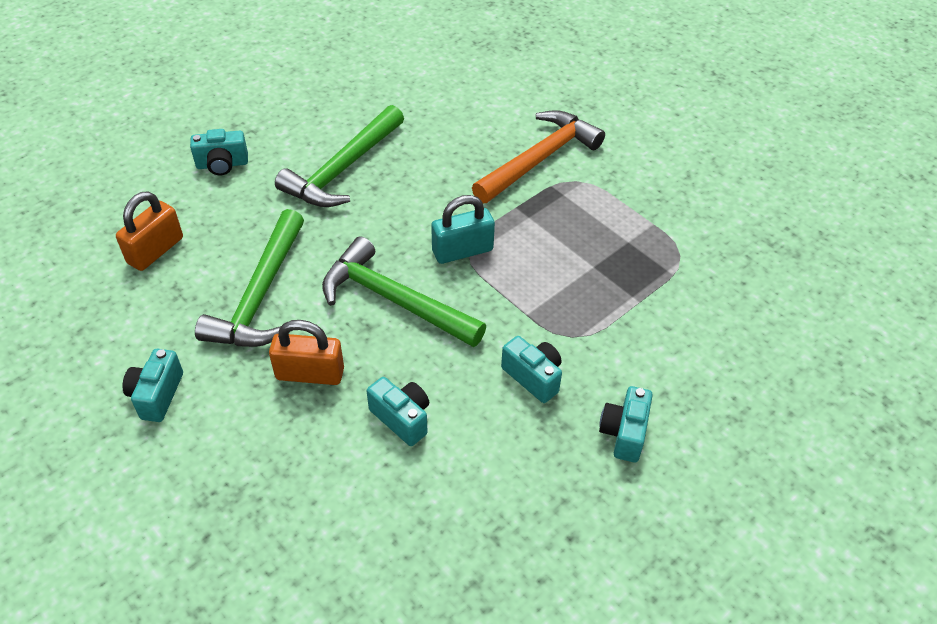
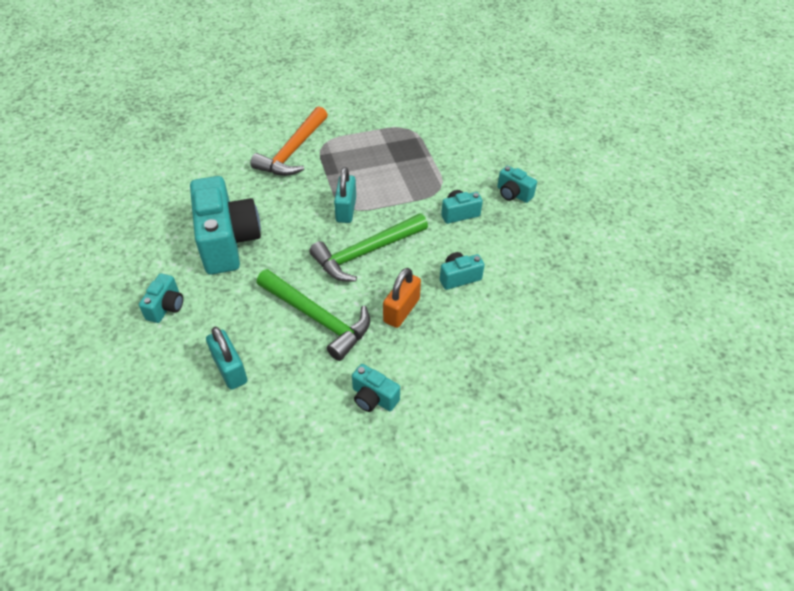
camera: 65 degrees left, 0 degrees up
(155, 250) = (230, 369): orange padlock -> turquoise padlock
(343, 169) = (228, 242): green hammer -> turquoise camera
(539, 159) = (293, 151): orange hammer -> orange hammer turned 135 degrees counterclockwise

